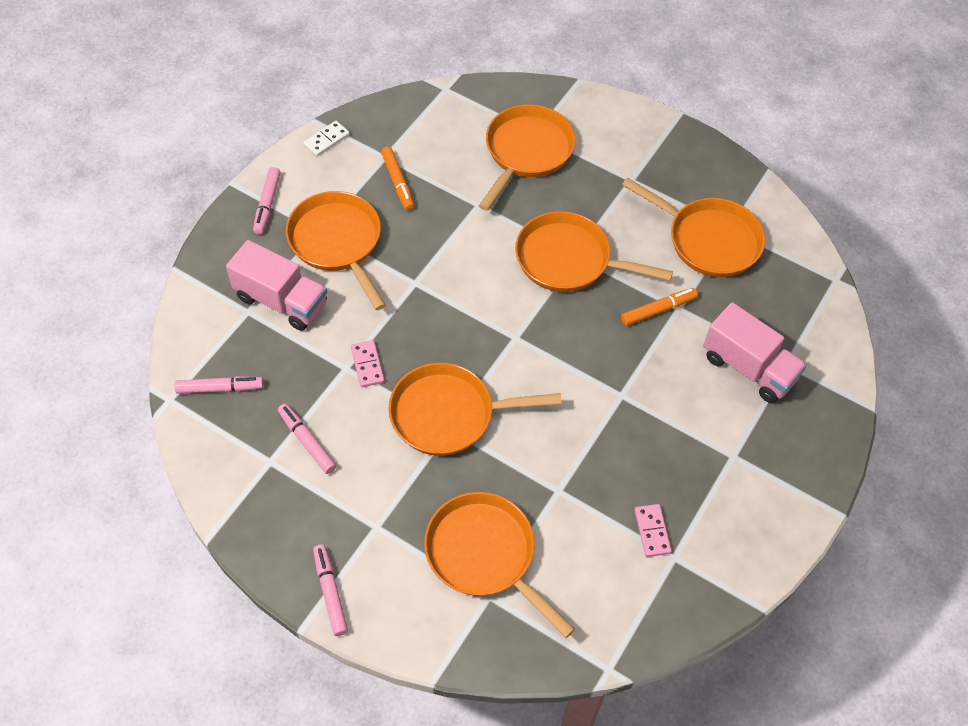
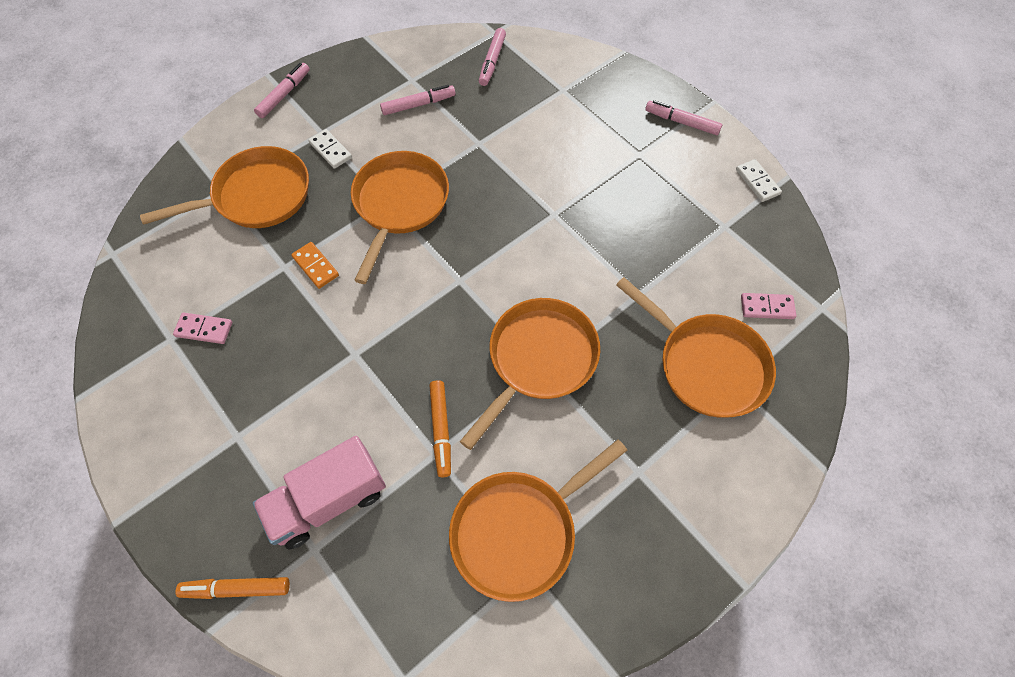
camera: 110 degrees right, 5 degrees up
(281, 301) = (566, 113): pink truck -> none
(330, 592) = (284, 94): pink marker -> pink marker turned 60 degrees counterclockwise
(337, 243) = (620, 165): orange pan -> none
(367, 365) = (475, 158): pink domino -> pink domino (767, 307)
(398, 182) = (687, 229): orange marker -> orange marker (236, 589)
(399, 506) = (331, 150): none -> white domino
(547, 462) = (315, 266): none -> orange domino

